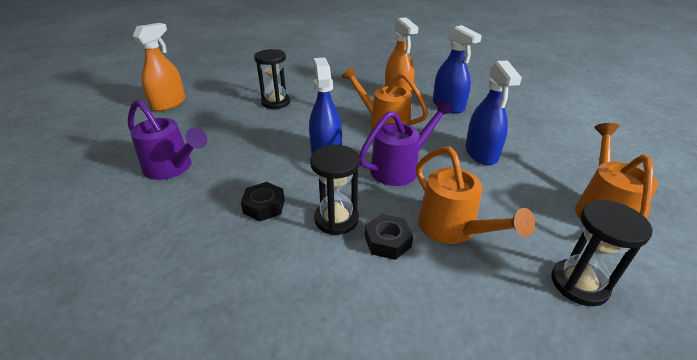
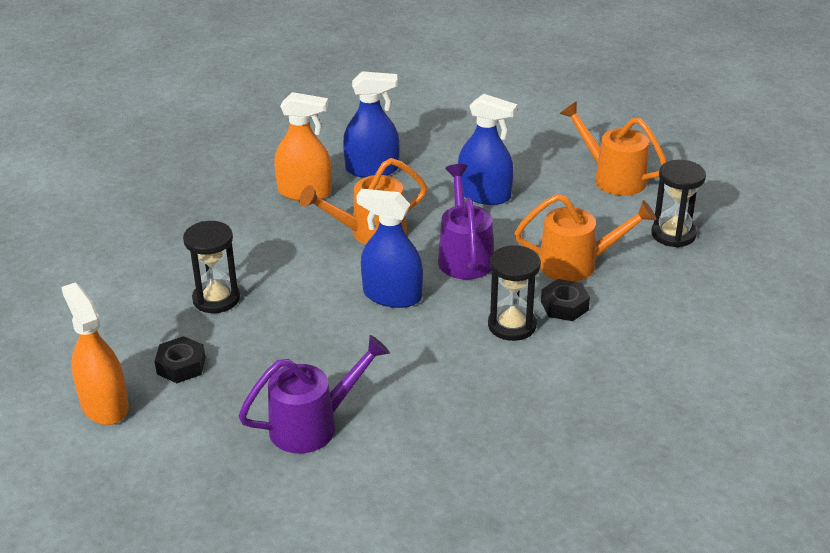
camera: 60 degrees left, 0 degrees up
(264, 206) = (453, 367): black nut -> black nut (181, 366)

